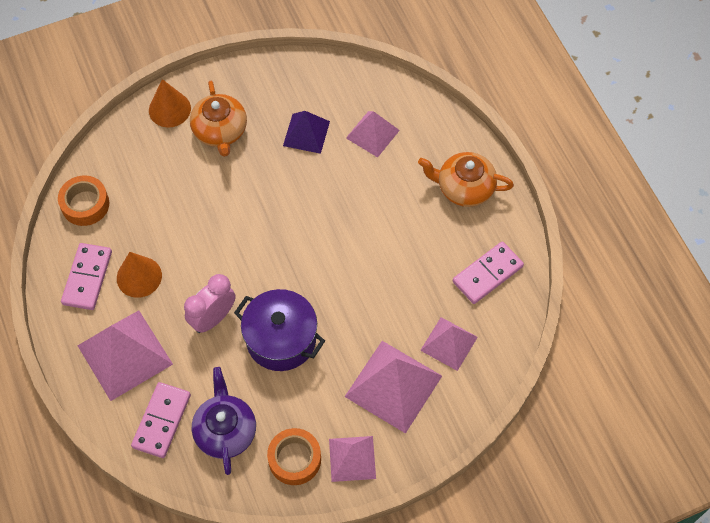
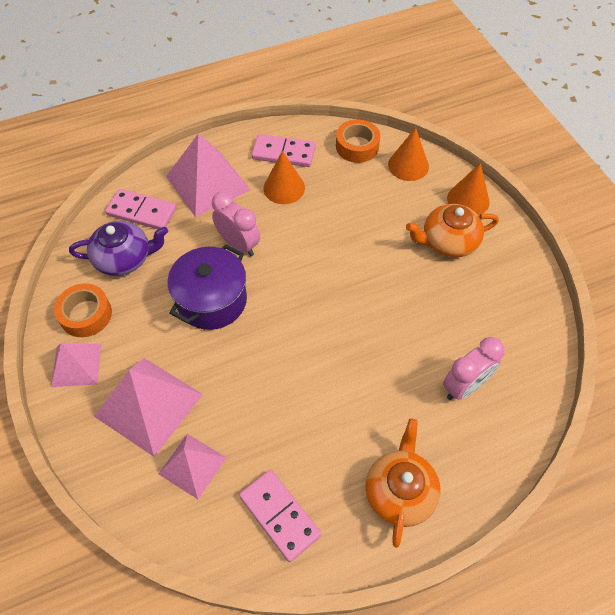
camera: 90 degrees right, 5 degrees down
(118, 158) = (408, 165): none -> orange cone
(306, 133) = (456, 318): purple pyramid -> none
(372, 134) = (464, 386): pink pyramid -> pink clock

